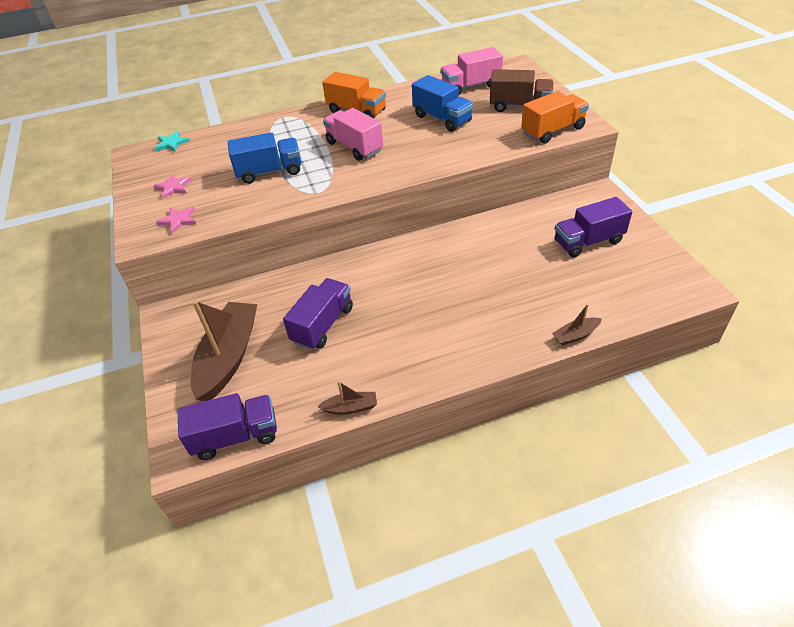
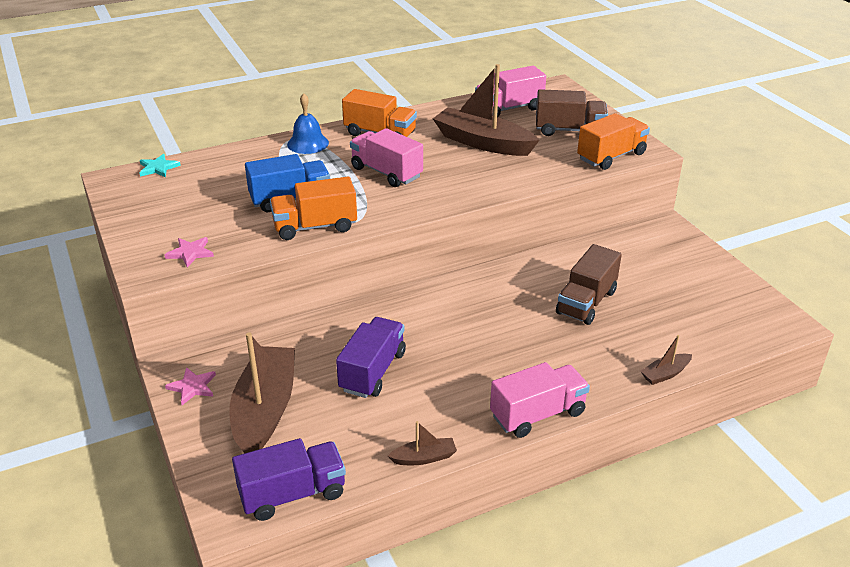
camera: 10 degrees left, 10 degrees down
(173, 187) = (174, 217): pink star -> pink star (192, 387)
(284, 197) = (315, 226): none -> orange truck
(295, 121) = (308, 143): none -> blue bell
(442, 119) = (483, 143): blue truck -> brown boat
(455, 370) = (537, 414): none -> pink truck
(516, 264) = (586, 302): none -> brown truck
(588, 241) = (662, 277): purple truck -> none

